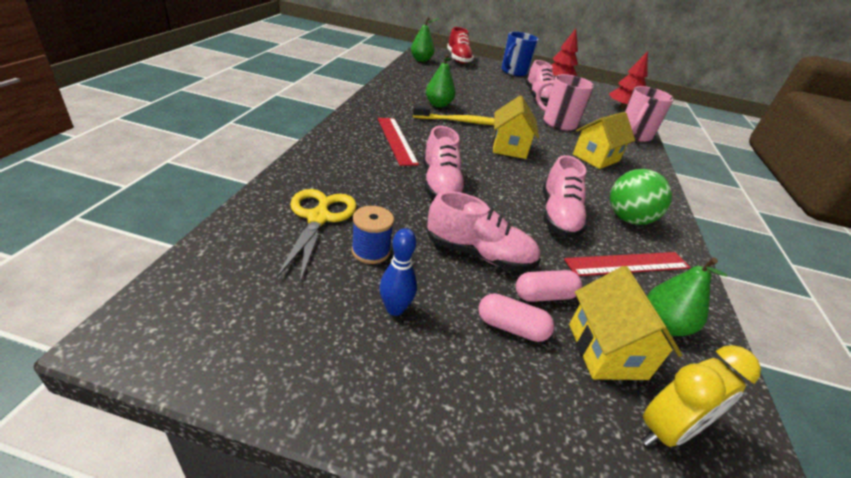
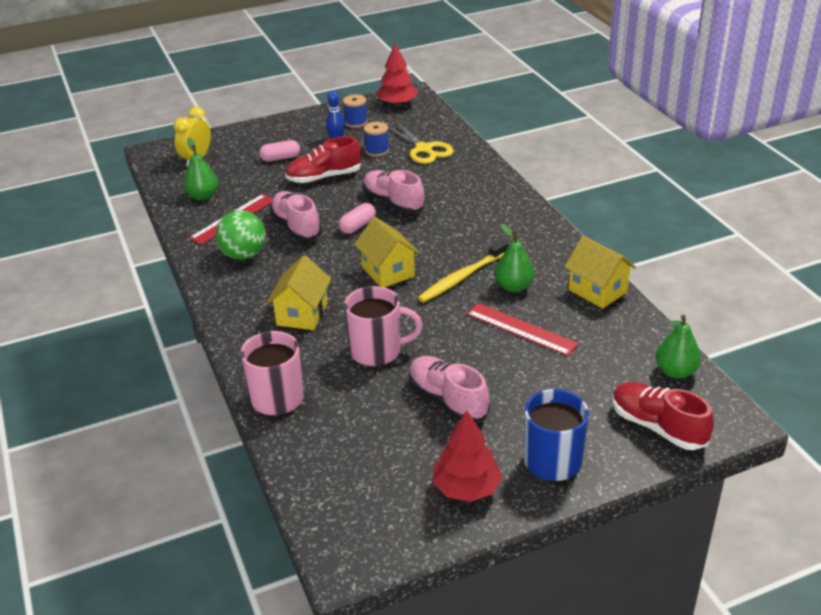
camera: 150 degrees right, 0 degrees up
(321, 328) = (356, 122): none -> blue spool
(396, 140) = (473, 219): red ruler -> red ruler (521, 329)
(479, 254) = (324, 177): pink shoe -> red shoe
(544, 295) = (274, 177): pink capsule -> pink capsule (358, 226)
(606, 351) = (230, 171): yellow house -> yellow house (597, 291)
(622, 108) = (321, 475): red tree -> red tree (397, 104)

